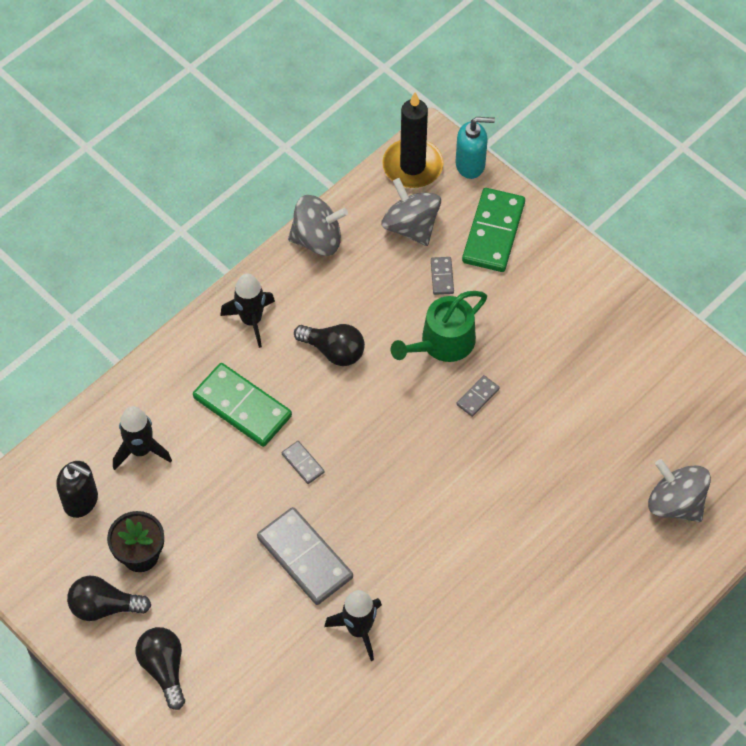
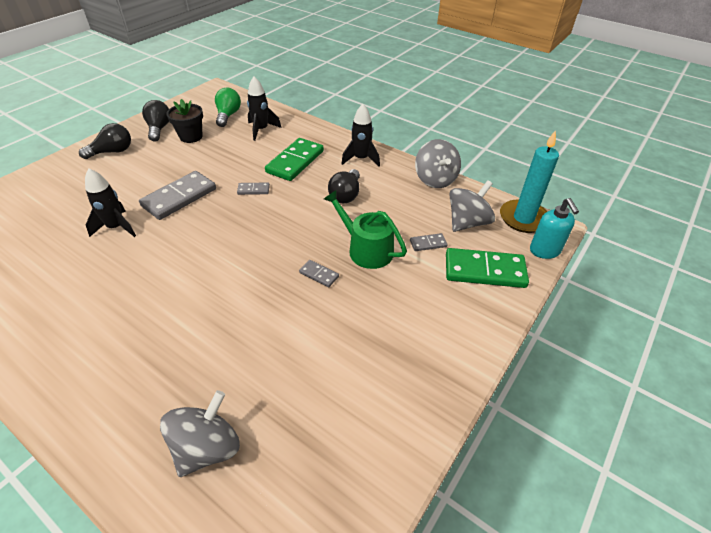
camera: 80 degrees right, 15 degrees down
(81, 501) = (228, 115): black soap dispenser -> green light bulb
(303, 463) = (253, 190): grey domino -> grey domino turned 45 degrees clockwise
(412, 166) = (523, 218): black candle -> turquoise candle

